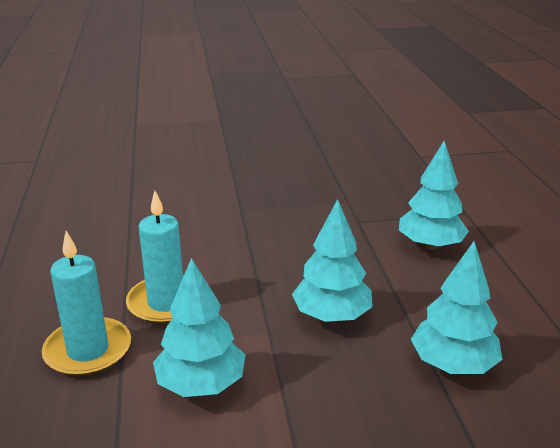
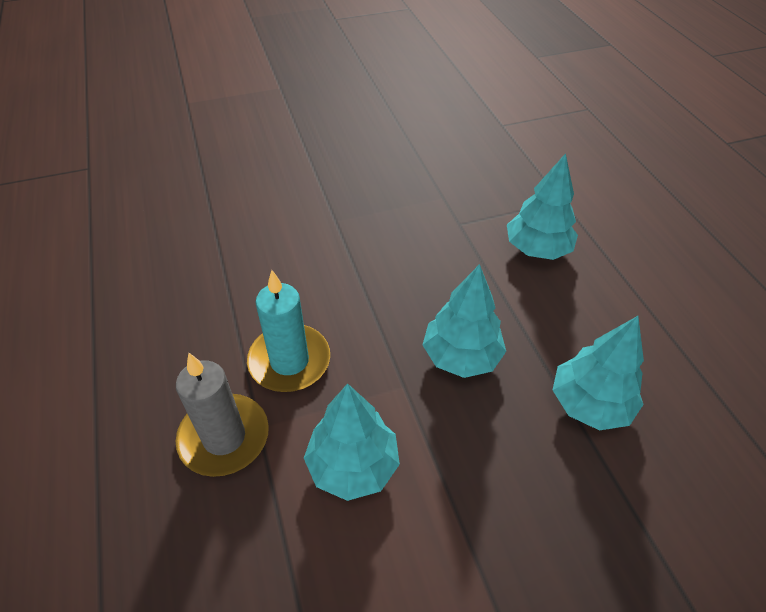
camera: 10 degrees left, 20 degrees up
(88, 350) = (224, 437): turquoise candle -> grey candle

